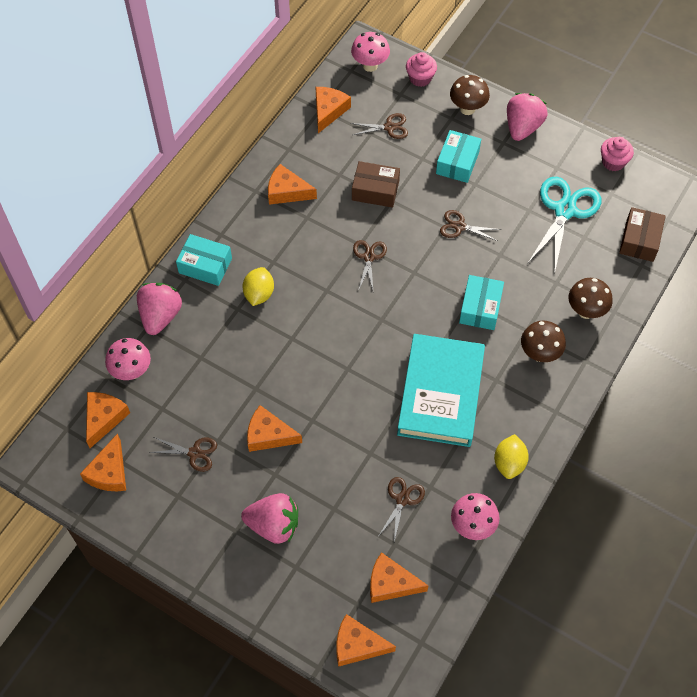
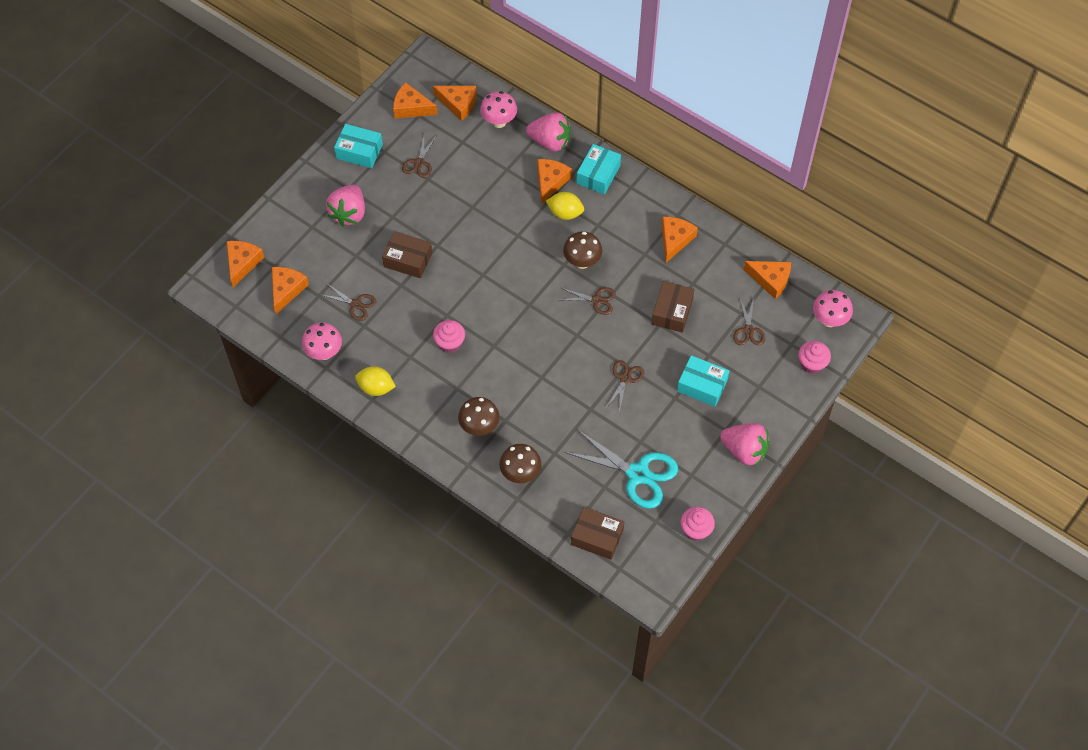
camera: 95 degrees right, 0 degrees up
(268, 435) = (428, 214): orange cheese -> orange cheese (550, 182)
(335, 449) = (408, 260): none -> brown box
(441, 393) = (449, 343): turquoise book -> pink cupcake
(467, 109) = (770, 402): brown mushroom -> brown mushroom (582, 262)
(480, 308) = (533, 385): turquoise box -> turquoise box (359, 151)

